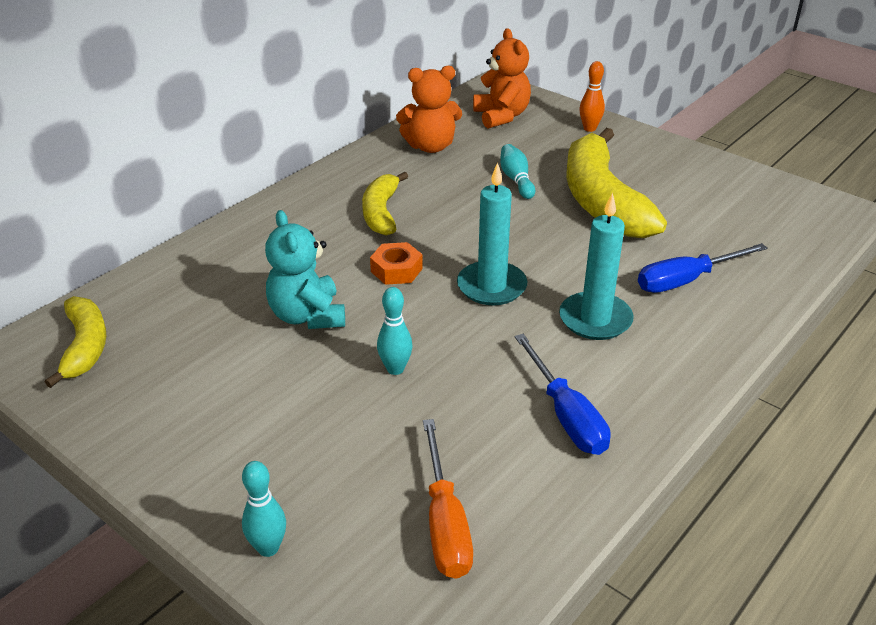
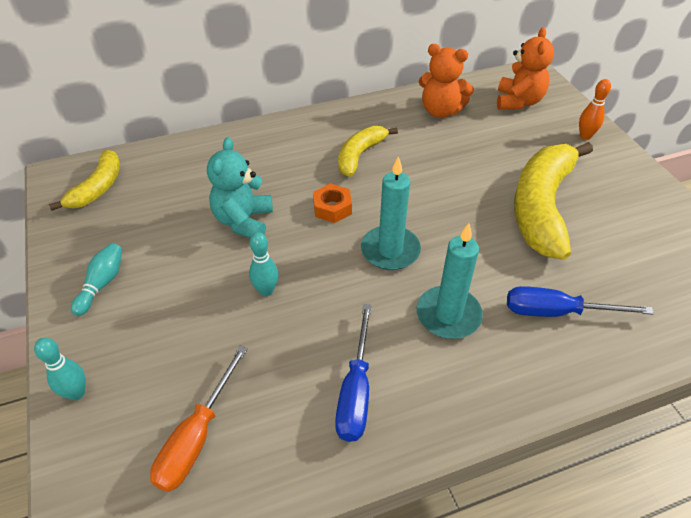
camera: 30 degrees right, 10 degrees up
(516, 180) = (485, 163): turquoise bowling pin -> turquoise bowling pin (102, 284)

